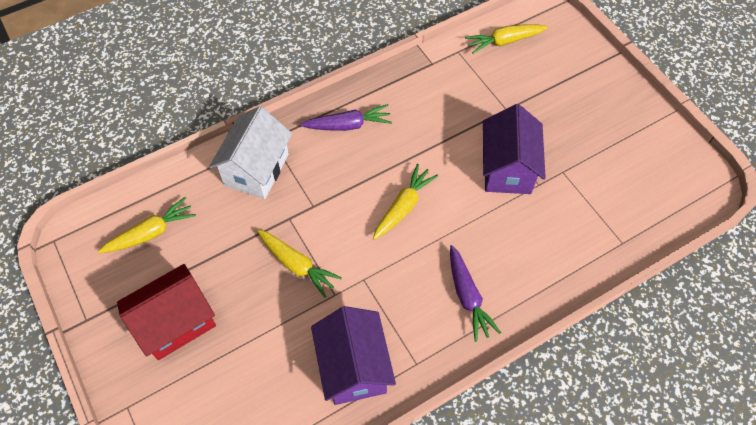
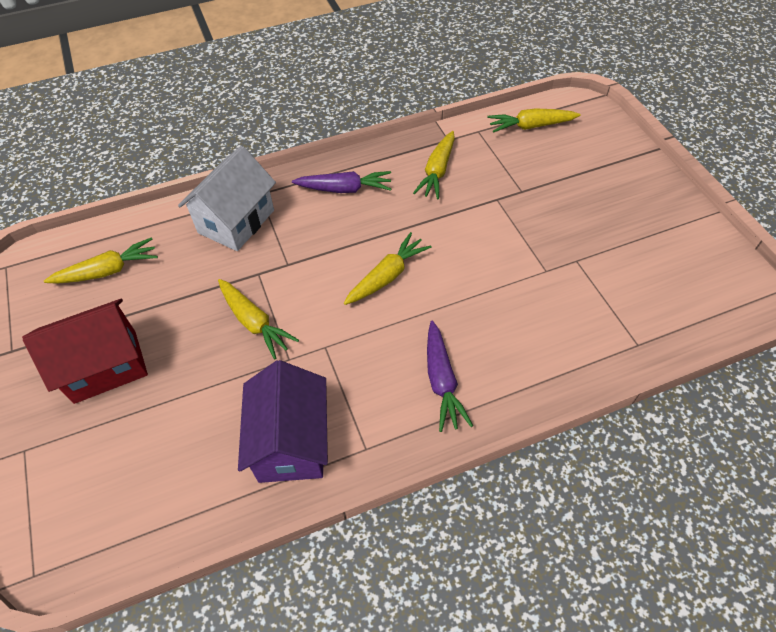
camera: 10 degrees right, 5 degrees down
(428, 98) = (437, 171): none -> yellow carrot
(507, 168) = (513, 250): purple house -> none

